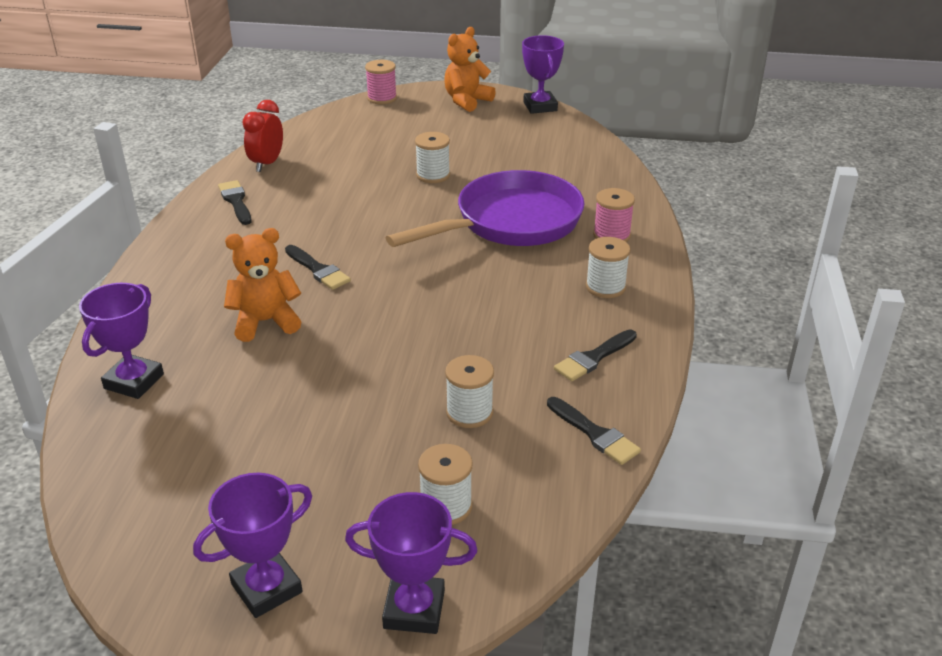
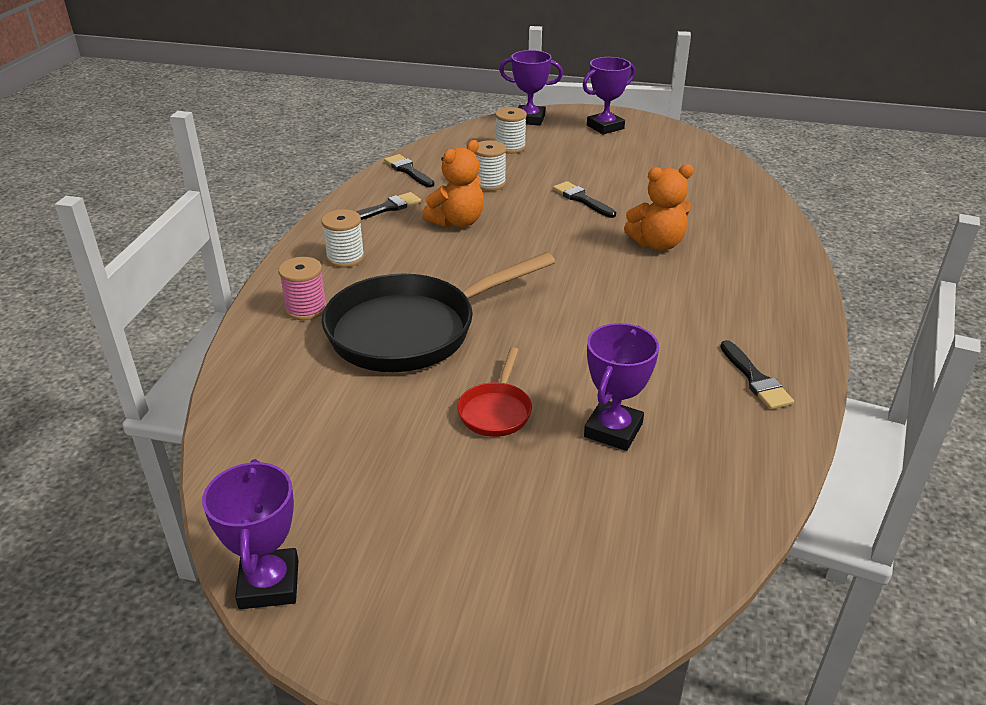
camera: 175 degrees left, 0 degrees up
(134, 381) = (742, 209): purple trophy -> purple trophy (613, 430)
(267, 164) = (746, 449): red clock -> none
(318, 270) = (623, 286): black brush -> black brush (582, 199)
(382, 98) = (586, 641): pink spool -> none
(433, 175) = (496, 411): white spool -> red pan
(467, 101) = (409, 616): orange teddy bear -> orange teddy bear (457, 222)
(510, 222) = (412, 330): purple pan -> black pan

